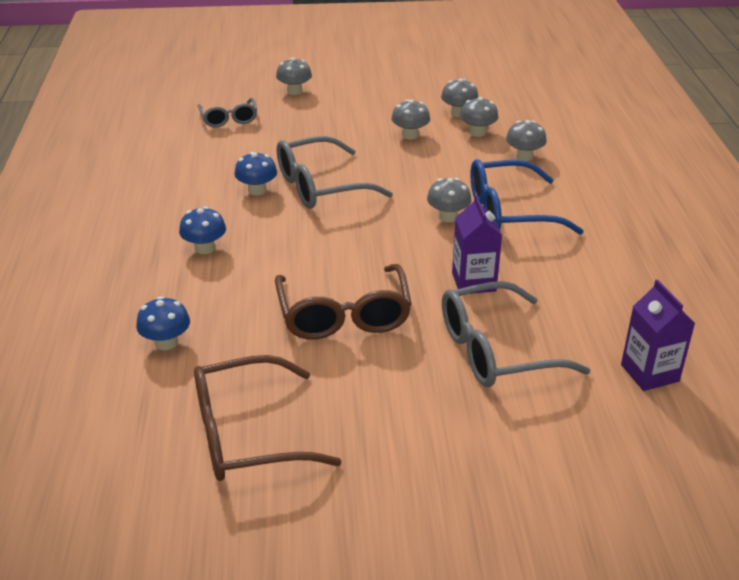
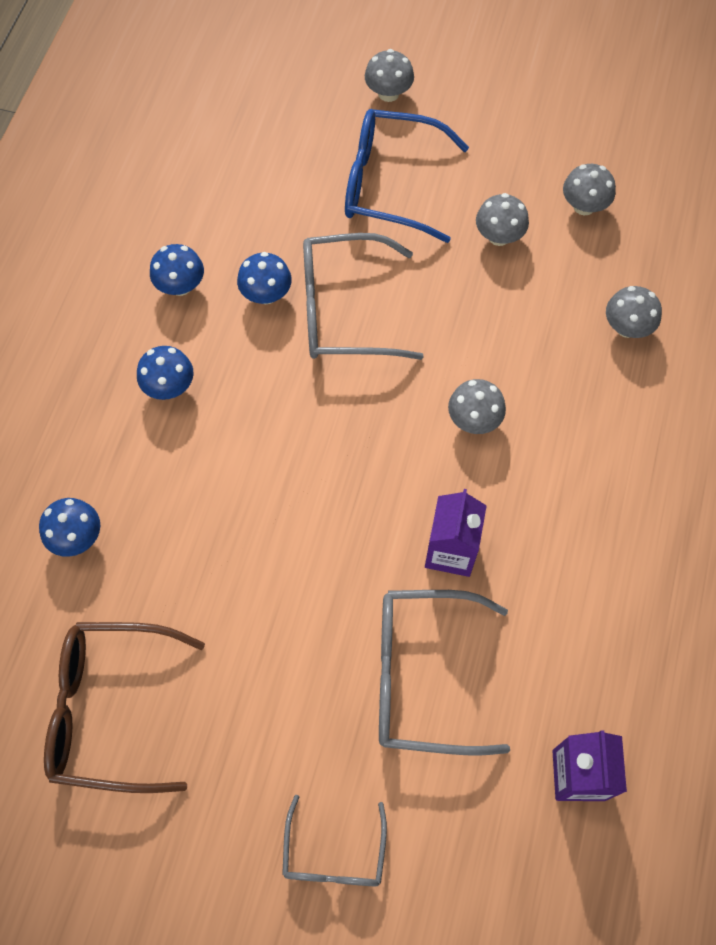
camera: 20 degrees right, 30 degrees up
(188, 198) = (180, 286): none -> blue mushroom
(229, 119) = (283, 133): grey glasses -> grey glasses (334, 854)
(344, 316) = (279, 559): brown glasses -> none
(477, 132) = (589, 256): grey mushroom -> none
(509, 212) = (553, 435): blue glasses -> blue glasses (390, 184)

